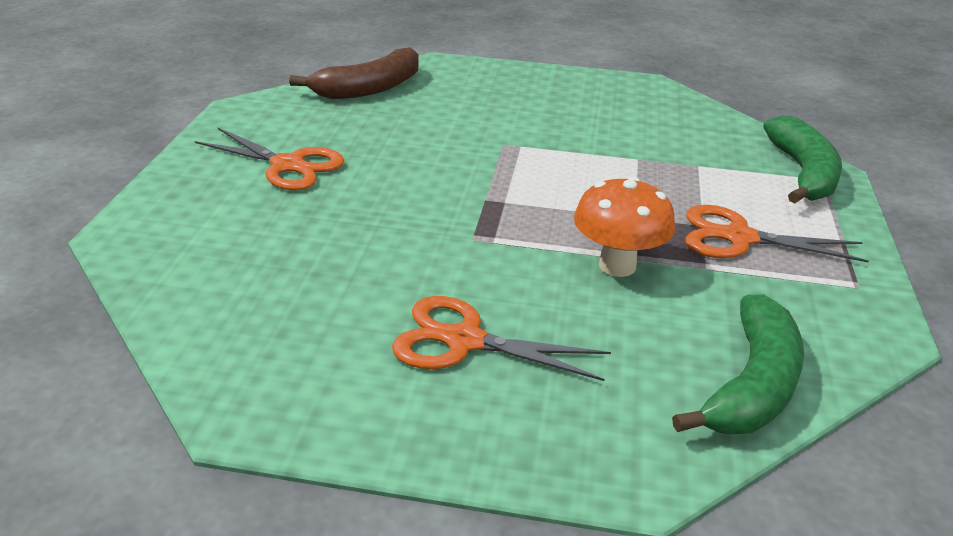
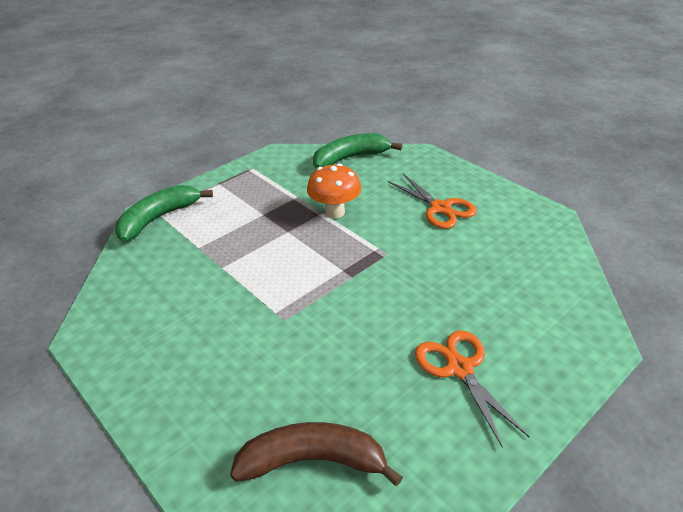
camera: 140 degrees left, 5 degrees up
(739, 238) = (259, 202): orange scissors -> none

